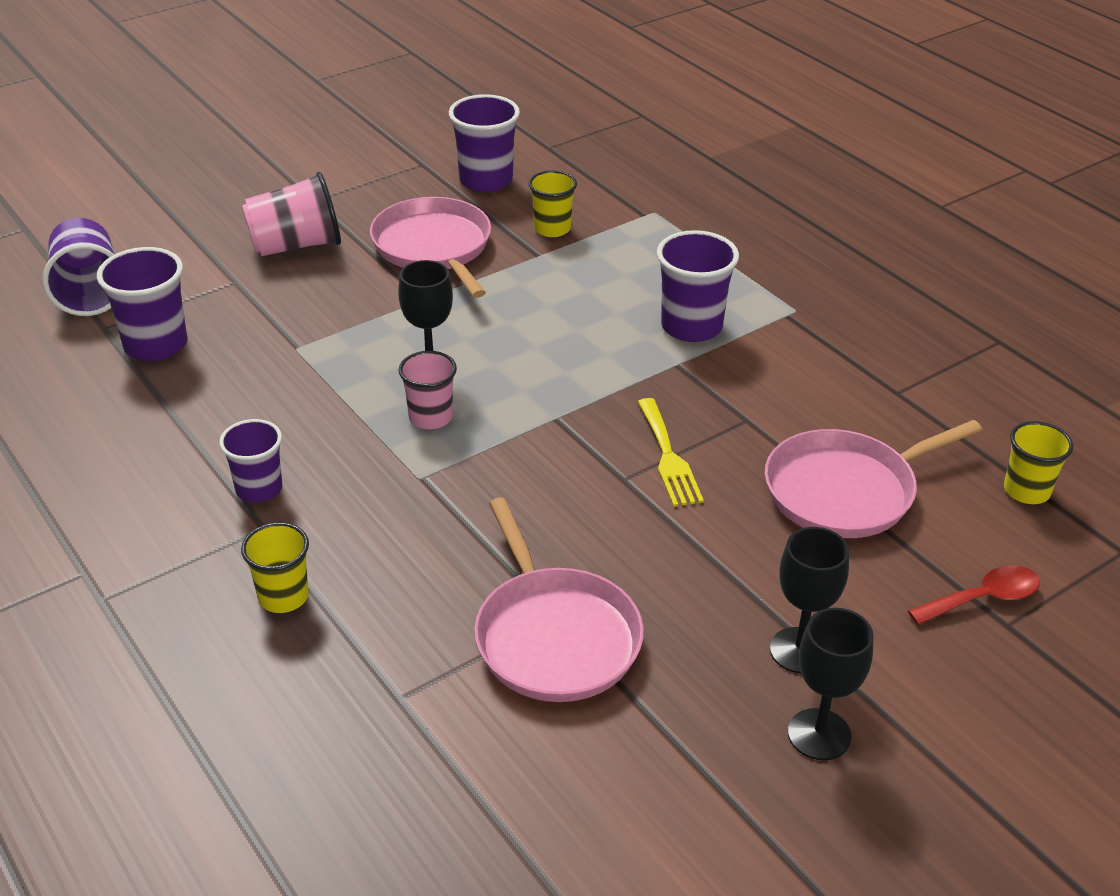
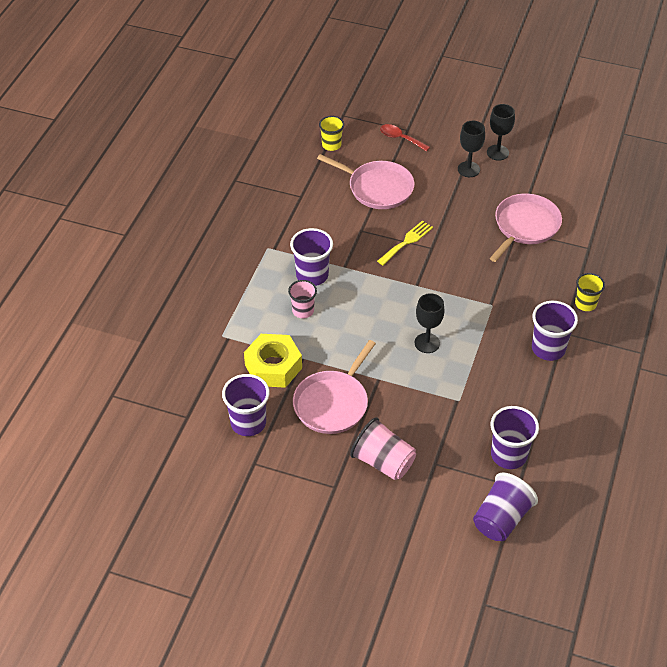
camera: 125 degrees left, 10 degrees up
(259, 489) = (548, 348): purple cup -> purple cup, size x1.52
(430, 417) = (455, 324): pink cup -> pink cup (303, 311)
(552, 229) = (273, 366): yellow cup -> yellow nut

